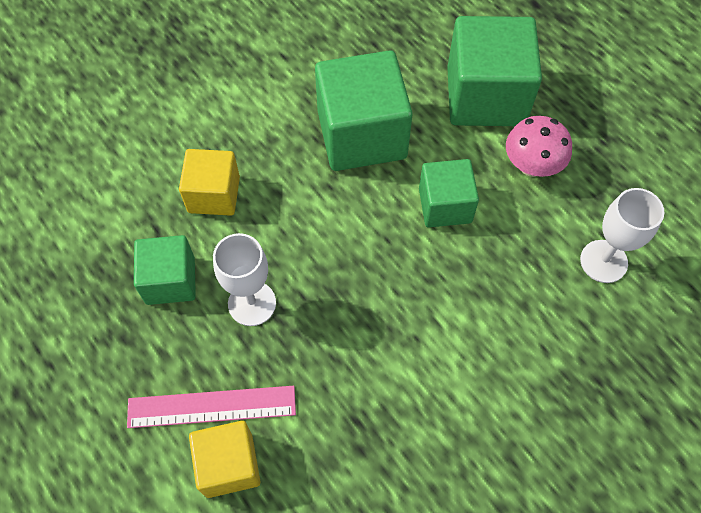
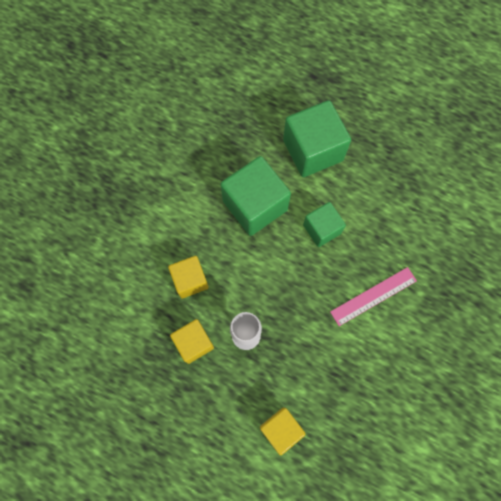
camera: 25 degrees left, 10 degrees up
(170, 280) = (194, 343): green cube -> yellow cube
(211, 406) = (255, 403): pink ruler -> pink ruler (373, 296)
(531, 165) = (357, 183): pink mushroom -> none
(603, 261) = (419, 225): white goblet -> none

